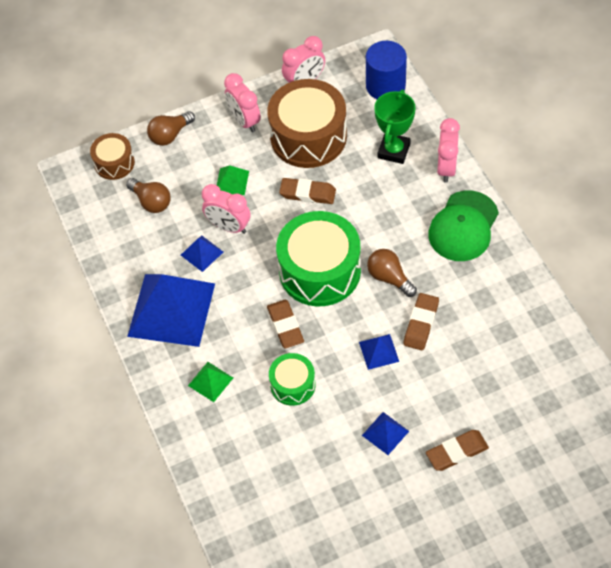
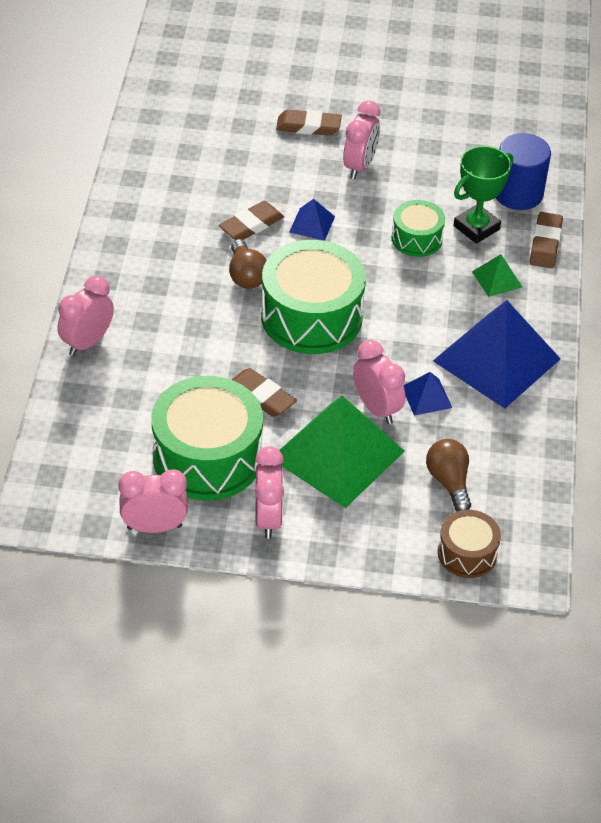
camera: 155 degrees left, 10 degrees down
(170, 135) = (373, 551): brown light bulb -> none
(232, 181) = (337, 454): green pyramid -> green pyramid, size x2.31
(285, 326) = (386, 287): brown eraser -> brown eraser (545, 244)
(308, 136) = (207, 457): brown drum -> green drum
(385, 86) = (63, 467): blue cylinder -> blue cylinder (518, 193)
(385, 433) = (359, 166): blue pyramid -> pink clock
(394, 151) = (125, 390): green trophy -> green trophy (476, 228)
(463, 226) = (127, 281): green cap -> none

